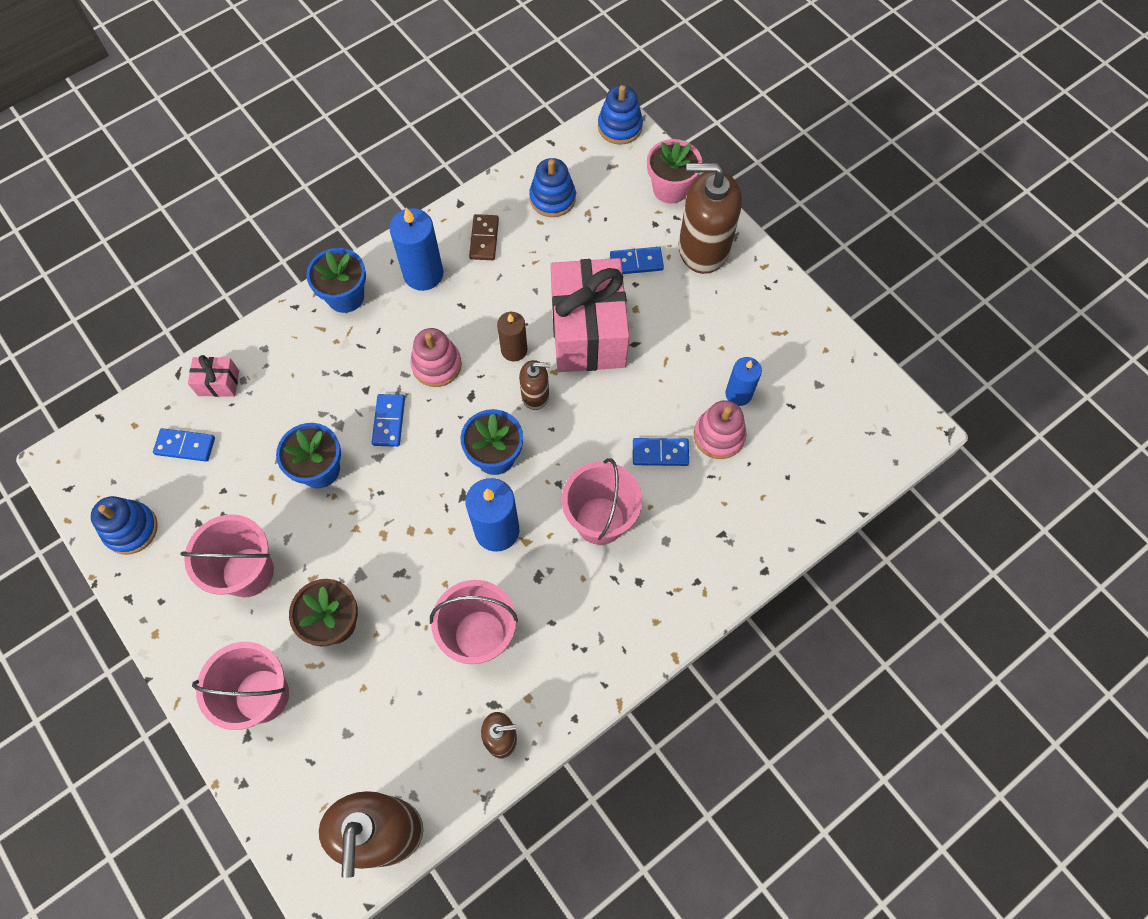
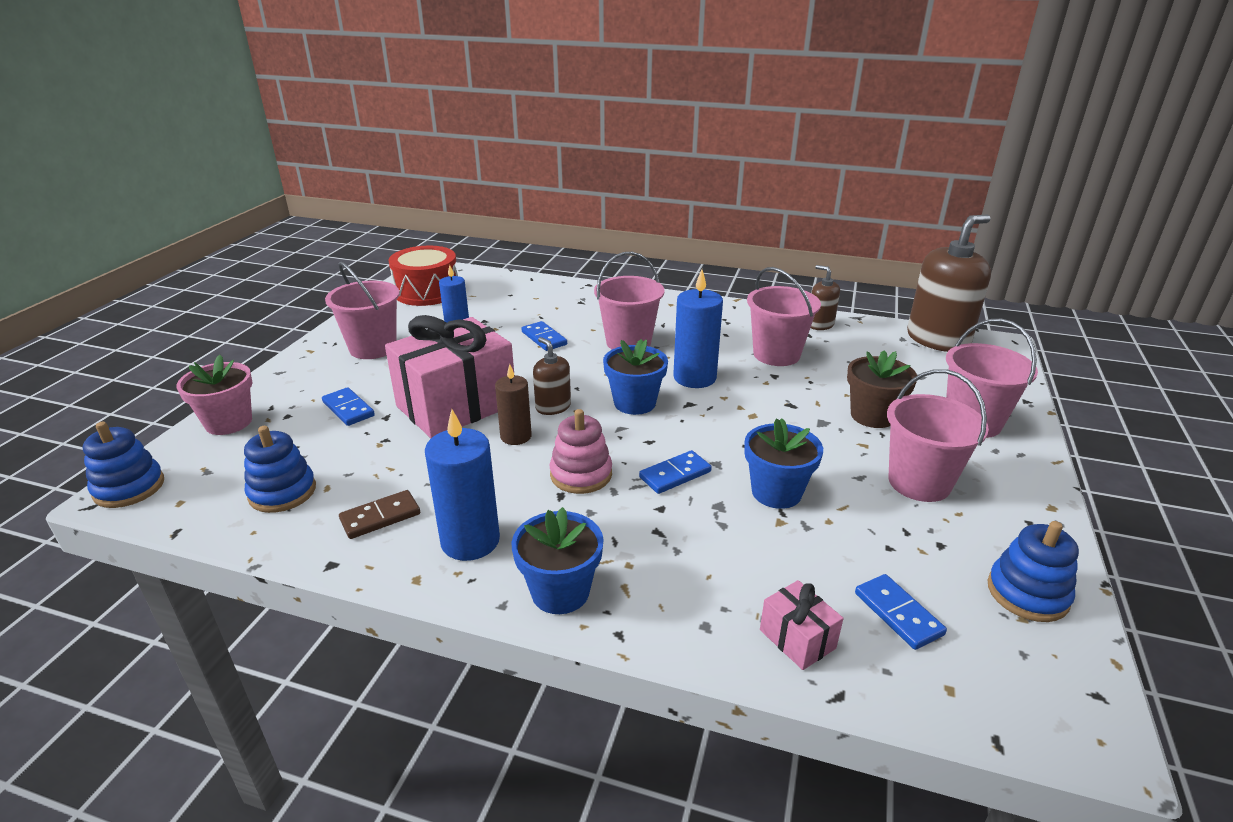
camera: 125 degrees left, 35 degrees down
(703, 248) = (306, 382): brown soap dispenser -> none
(719, 436) = (503, 323): pink stacking toy -> none
(736, 312) = (373, 348): none -> pink bucket
(845, 403) = (427, 292): none -> red drum

